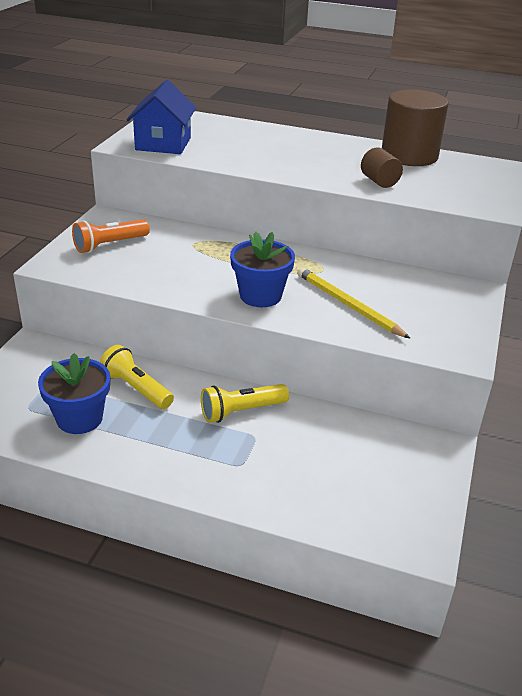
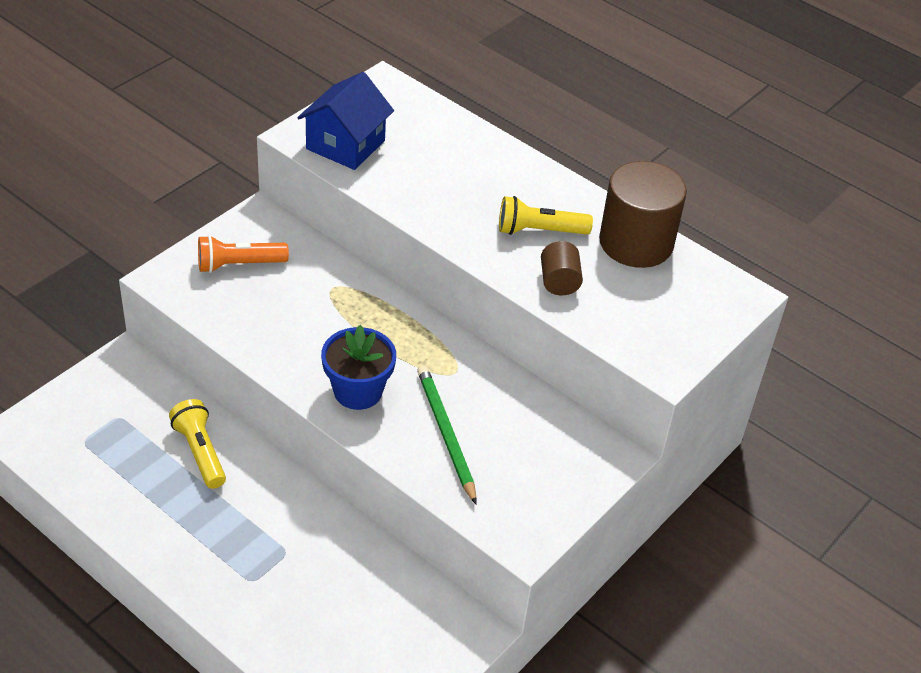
camera: 20 degrees right, 10 degrees up
(79, 418) = (126, 471): blue flower pot -> none
(241, 411) = (290, 517): yellow flashlight -> yellow flashlight (539, 231)
(348, 305) = (446, 434): yellow pencil -> green pencil

